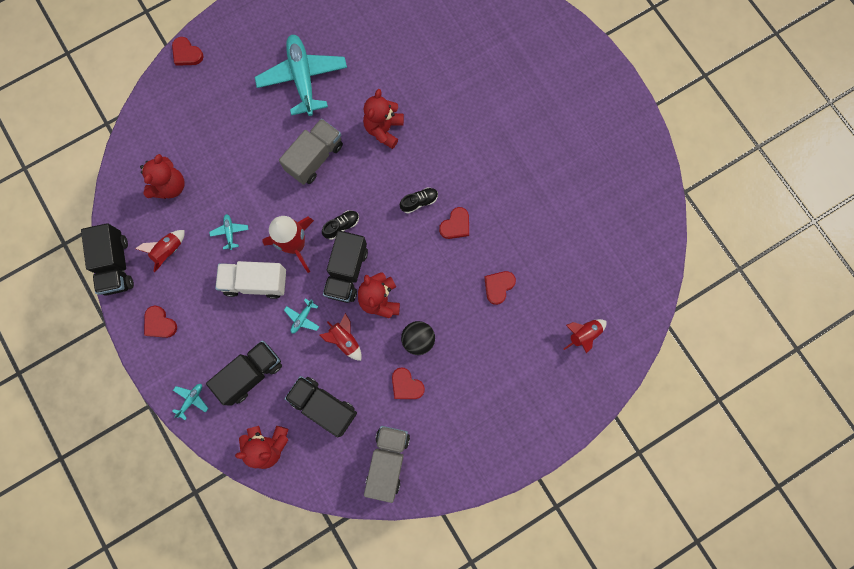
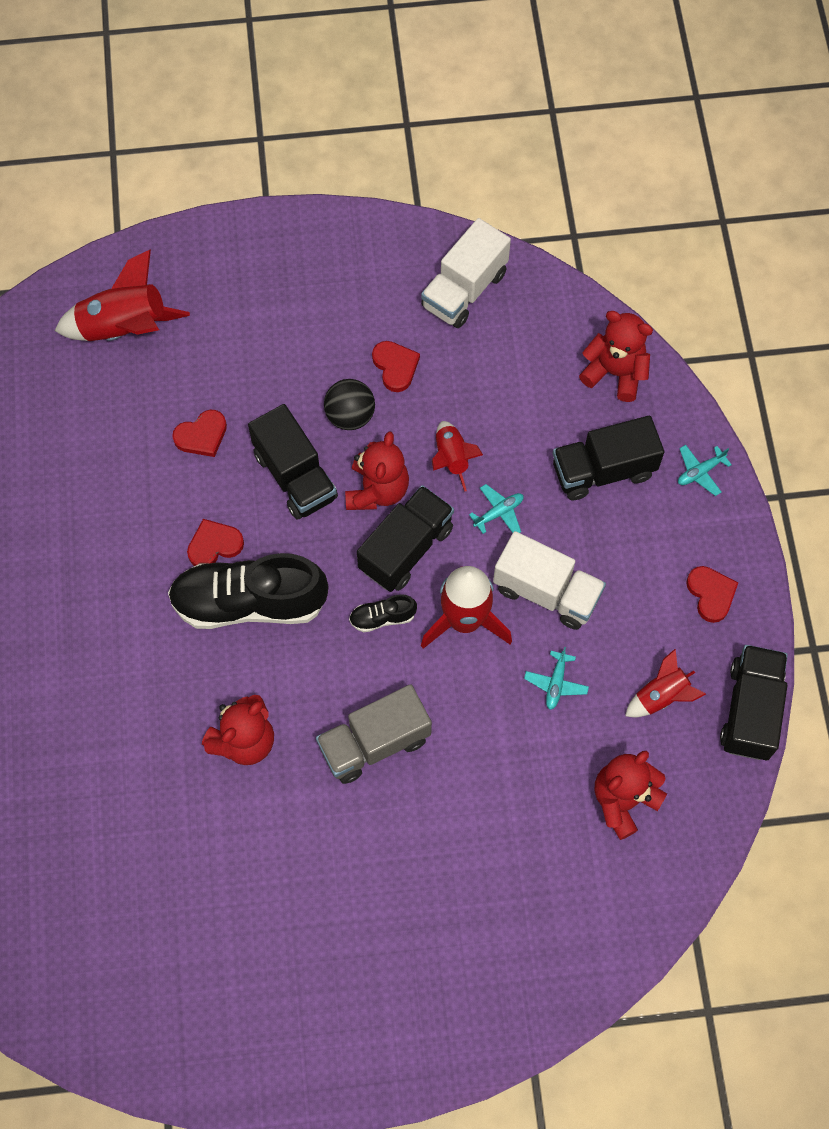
camera: 155 degrees left, 10 degrees down
(187, 54) = (511, 1031): red heart -> none
(303, 78) = (332, 889): turquoise plane -> none
(324, 406) = (519, 388): black truck -> black truck (295, 476)
(388, 461) = (464, 290): grey truck -> white truck
(419, 202) = (249, 602): black shoe -> black shoe, size x2.33
(583, 334) = (124, 328): red rocket -> red rocket, size x1.73

